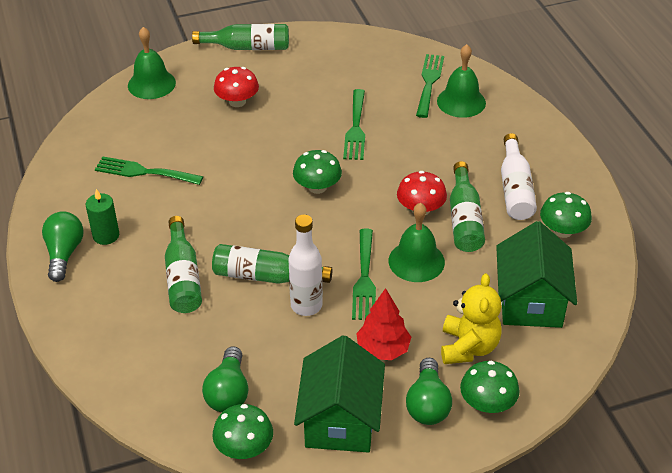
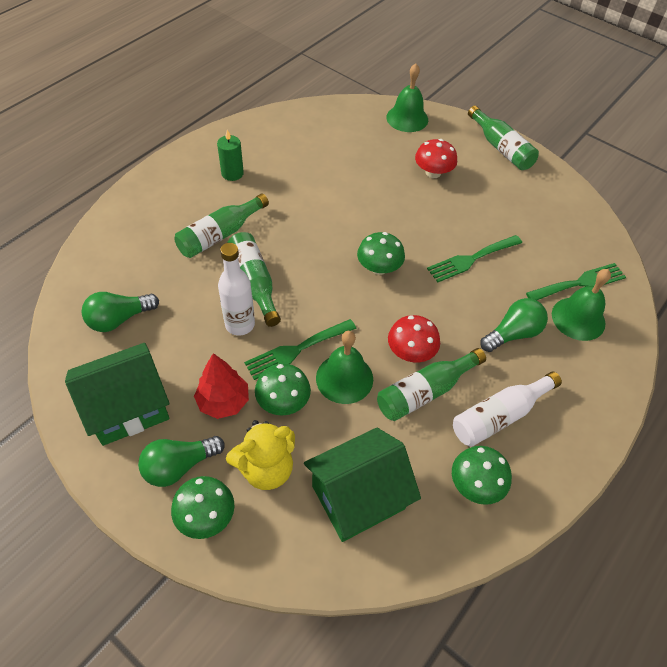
camera: 55 degrees right, 10 degrees up
(64, 253) = (200, 162): green light bulb -> green light bulb (513, 333)
(144, 172) = (311, 160): green fork -> none
(244, 447) = (68, 356): green mushroom -> green mushroom (283, 401)

